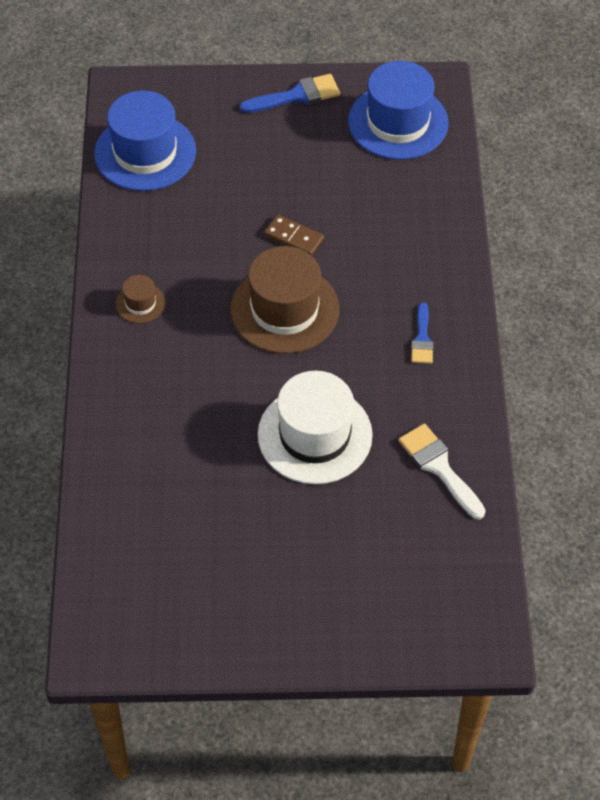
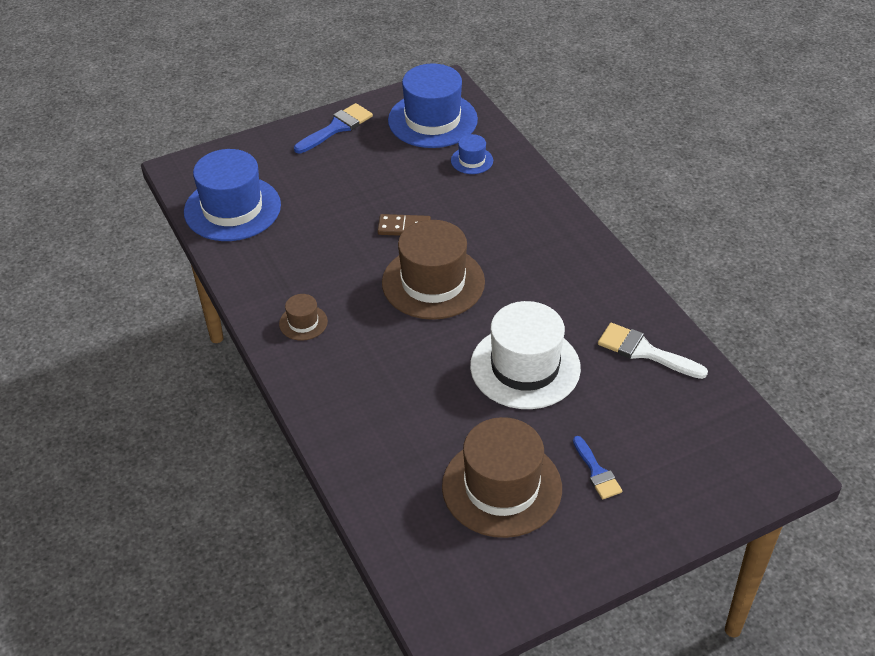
camera: 25 degrees left, 10 degrees down
(217, 545) = (502, 487): none -> brown hat
(407, 186) = (472, 160): none -> blue hat
(422, 339) = (562, 263): blue brush -> blue brush (597, 472)

